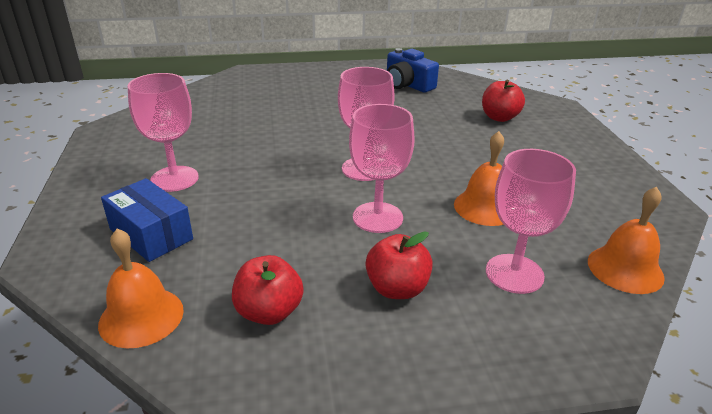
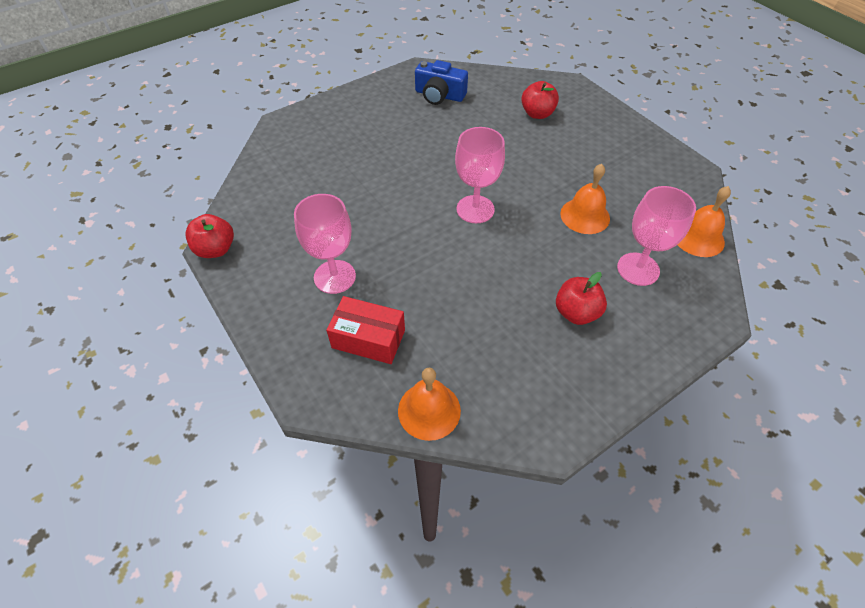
camera: 25 degrees left, 20 degrees up
(151, 234) = (368, 339): blue box -> red box
(269, 312) = (510, 367): red apple -> red apple (216, 249)
(377, 217) = (520, 255): pink goblet -> none

